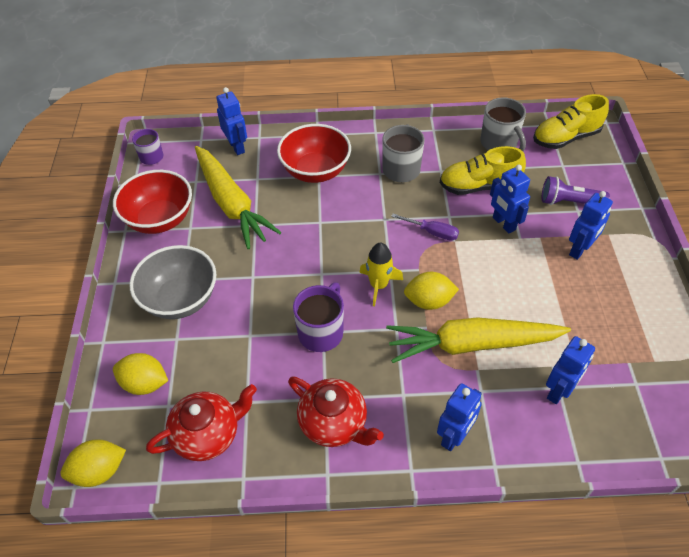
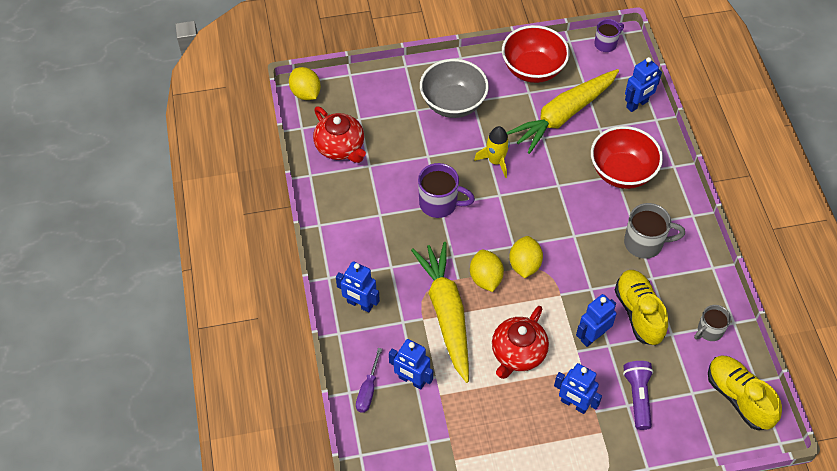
camera: 80 degrees right, 5 degrees up
(145, 383) = (375, 100): yellow lemon -> yellow lemon (524, 265)
(334, 423) = (360, 223): red teapot -> red teapot (518, 353)
(378, 285) = (495, 238): yellow rocket -> yellow rocket (496, 161)
(433, 232) = (566, 276): purple screwdriver -> purple screwdriver (368, 391)
(499, 143) = (709, 331): grey mug -> grey mug, size x0.65

